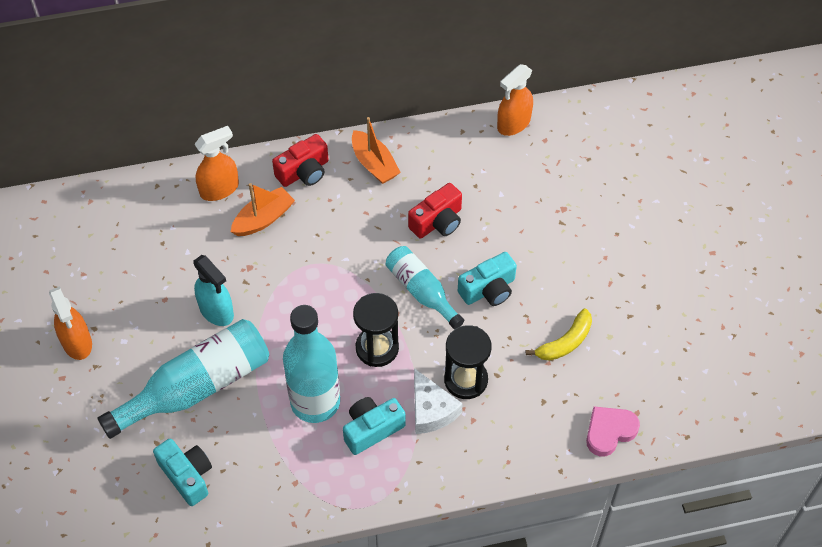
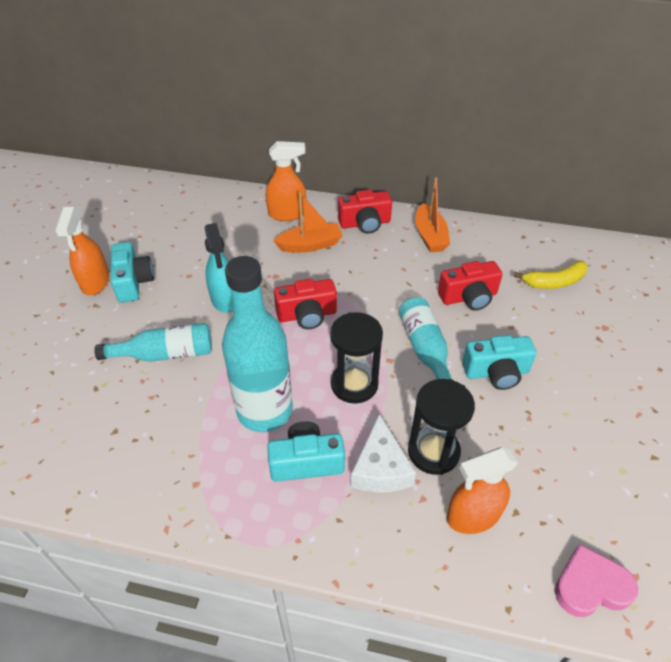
camera: 25 degrees right, 10 degrees down
(187, 476) = (99, 430): turquoise camera -> turquoise camera (133, 282)
(196, 387) = (165, 354): turquoise bottle -> turquoise bottle, size x0.60
(302, 297) = (307, 315): none -> red camera
(513, 123) = (576, 245): orange spray bottle -> orange spray bottle (472, 516)
(565, 342) = (565, 456): yellow banana -> yellow banana (554, 282)

